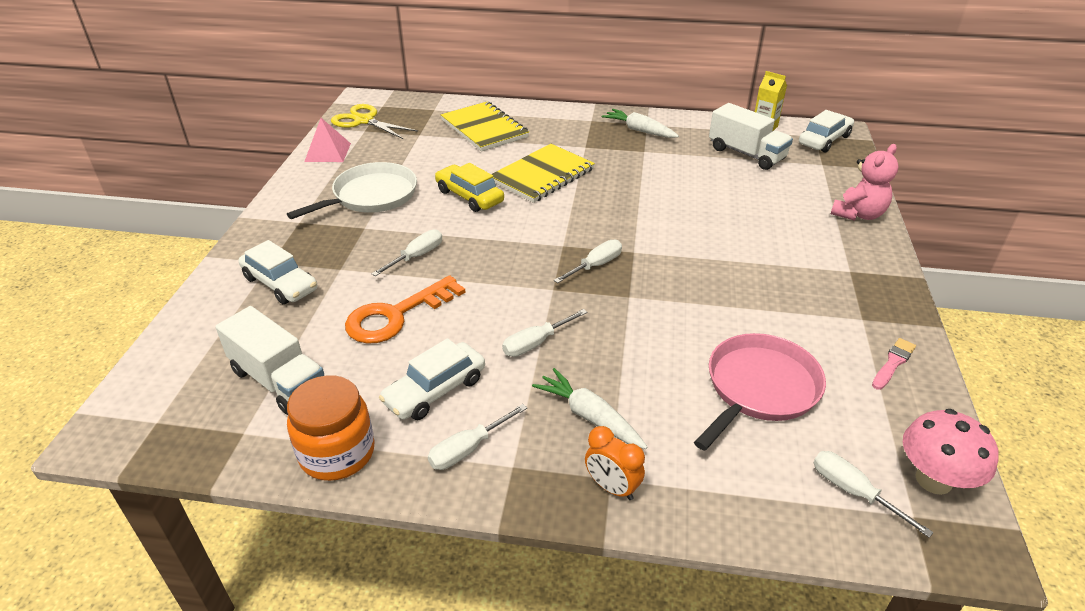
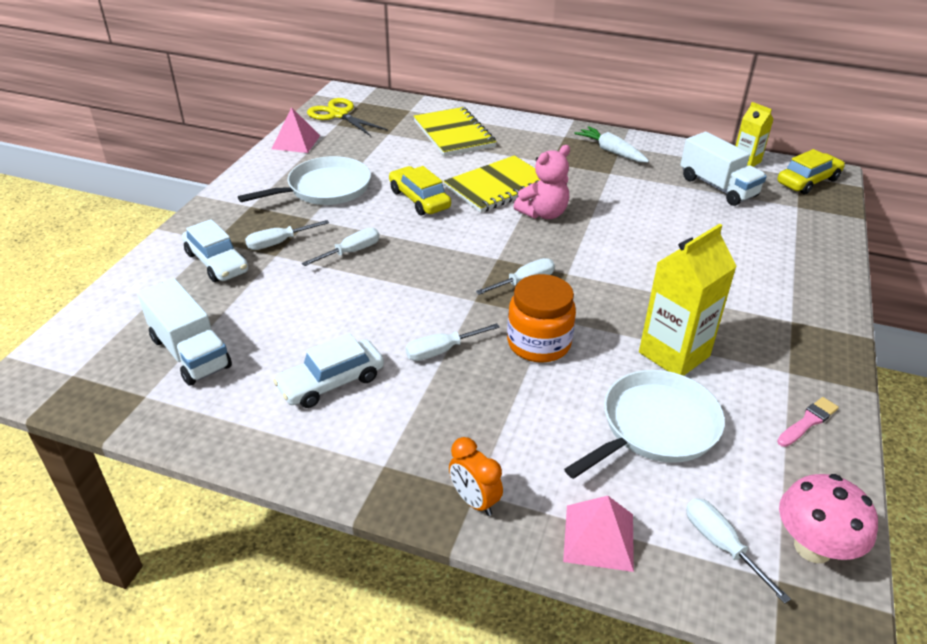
camera: 10 degrees right, 0 degrees up
(337, 453) = (224, 427): orange jar -> orange jar (538, 343)
(396, 315) = (316, 306): orange key -> none
(468, 449) = (346, 442): white screwdriver -> white screwdriver (279, 243)
(589, 416) = (473, 429): white carrot -> none
(740, 503) = (598, 537): none -> pink pyramid
(755, 316) = (674, 354): none -> yellow carton
(759, 388) = (655, 427): pink pan -> white pan
(824, 140) = (808, 181): white car -> yellow car
(858, 214) = (820, 263): pink teddy bear -> pink teddy bear (543, 213)

